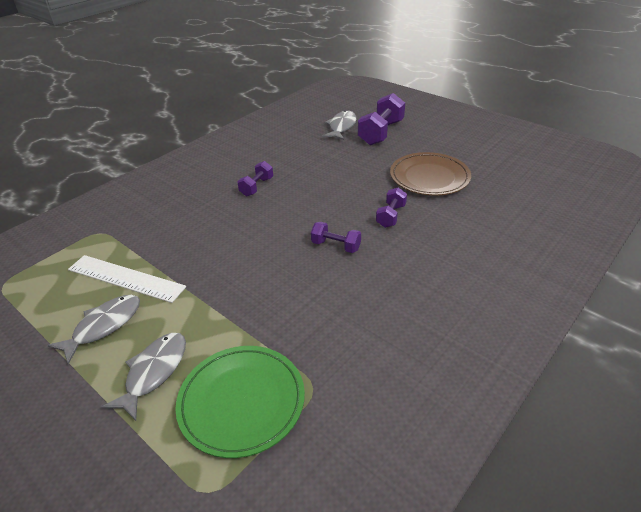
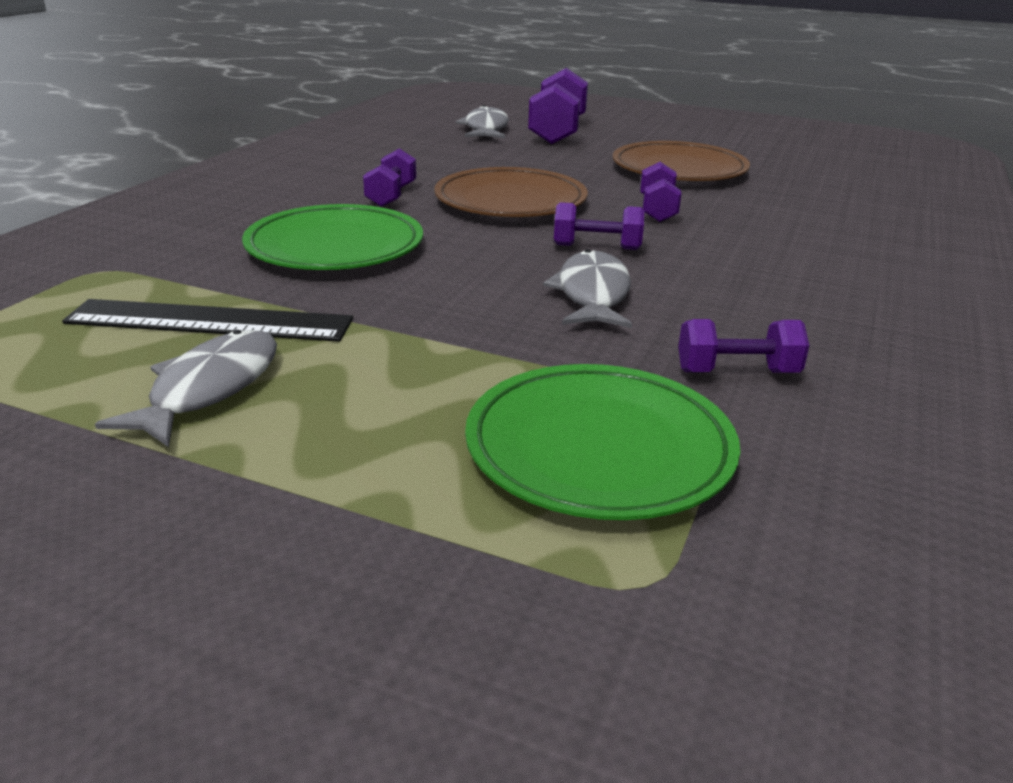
camera: 20 degrees left, 10 degrees down
(125, 278) = (210, 321): white ruler -> black ruler
(154, 372) = (378, 436): grey fish -> grey fish (592, 294)
(207, 228) = (335, 246): none -> green plate
(315, 198) = (510, 201): none -> brown plate
(342, 361) = (737, 372): none -> purple dumbbell

